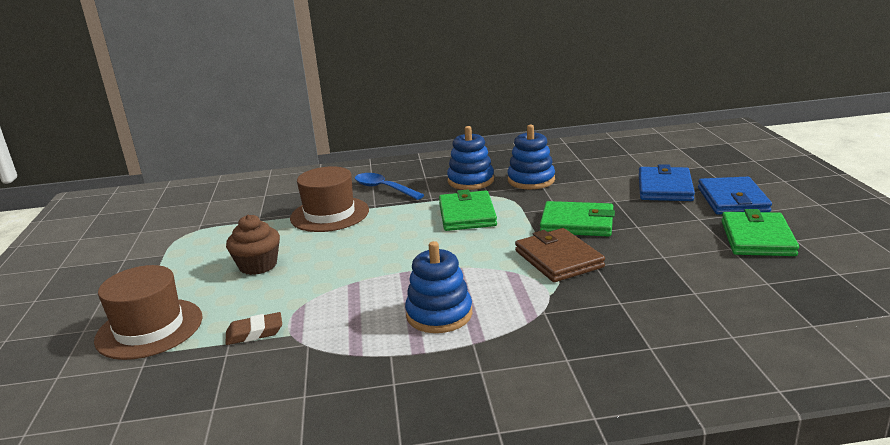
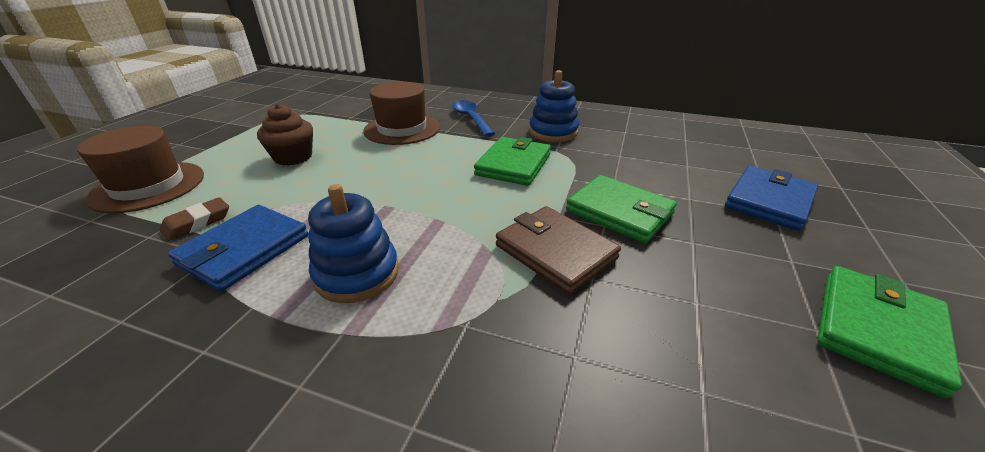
camera: 25 degrees right, 10 degrees up
(254, 333) = (197, 223): brown eraser -> brown eraser turned 60 degrees counterclockwise
(531, 180) = (613, 147): blue stacking toy -> none
(558, 259) = (555, 252): brown wallet -> brown wallet turned 45 degrees counterclockwise
(732, 200) = (864, 248): blue wallet -> blue wallet (244, 250)

